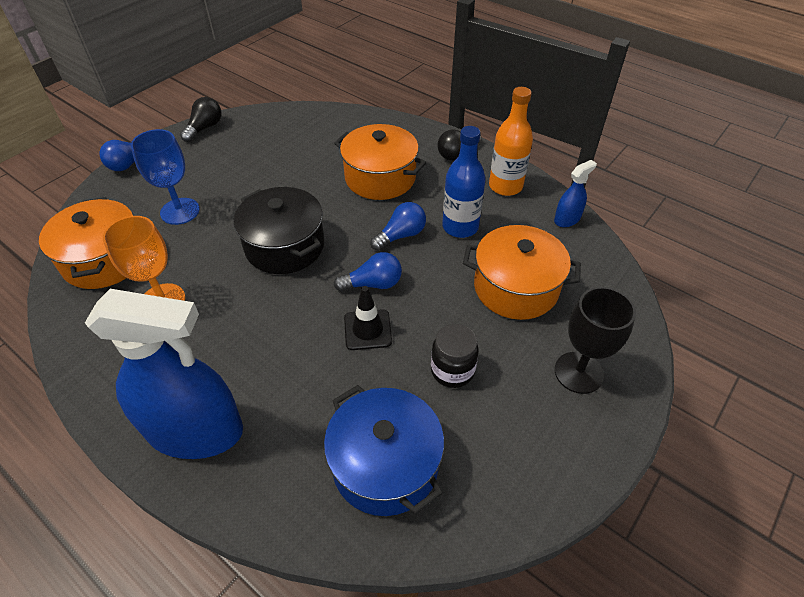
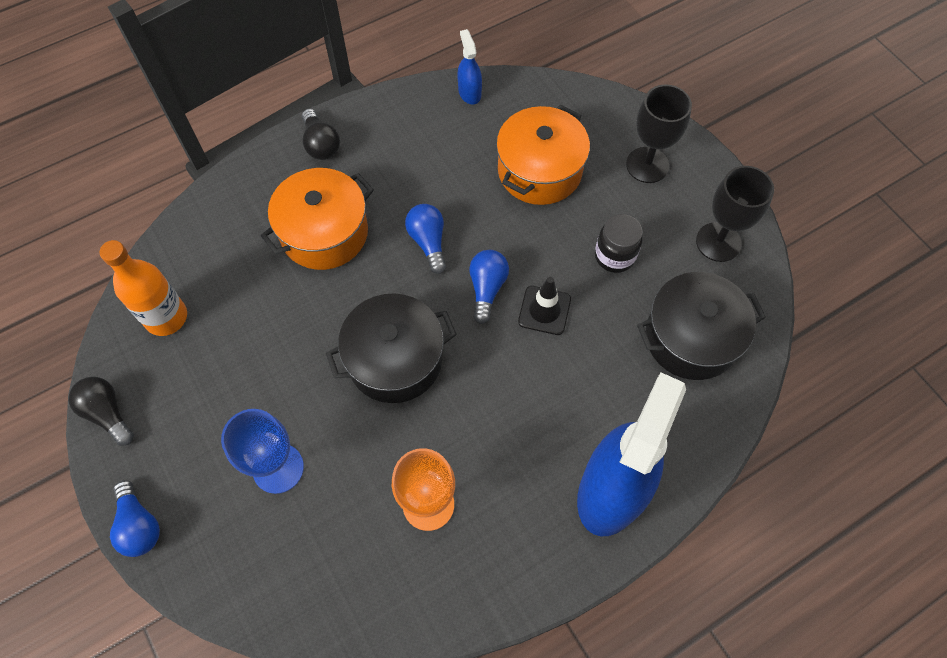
camera: 70 degrees left, 15 degrees up
(104, 260) = (330, 569): orange pot -> none
(385, 464) = (691, 338): blue pot -> black pot
(460, 227) = (439, 185): blue bottle -> none
(505, 186) = (397, 122): orange bottle -> orange bottle (166, 317)
(520, 465) = (718, 242): none -> black goblet

